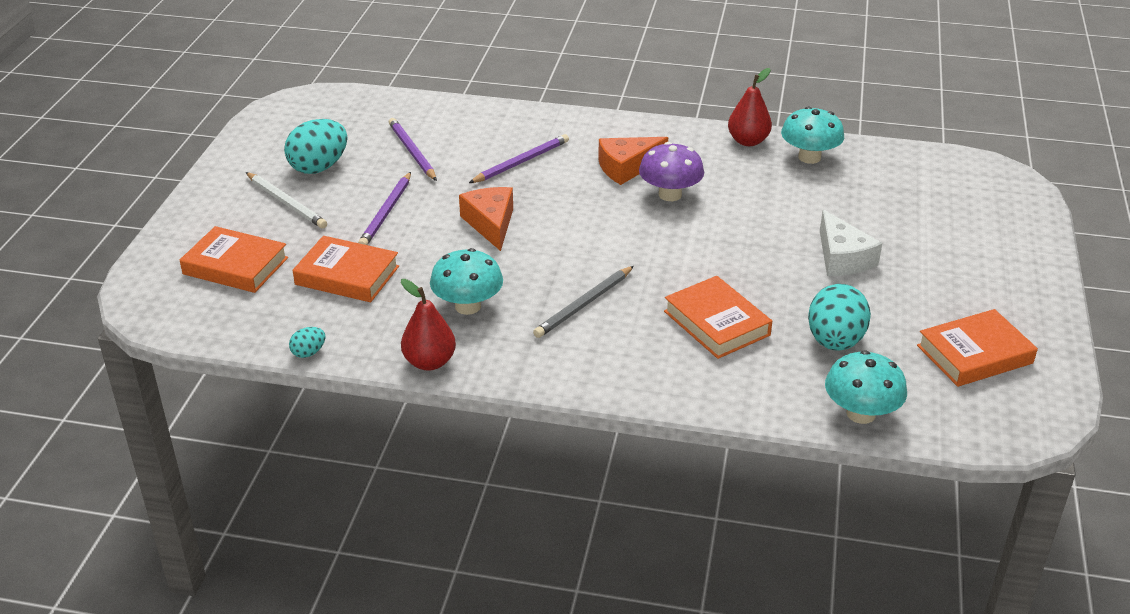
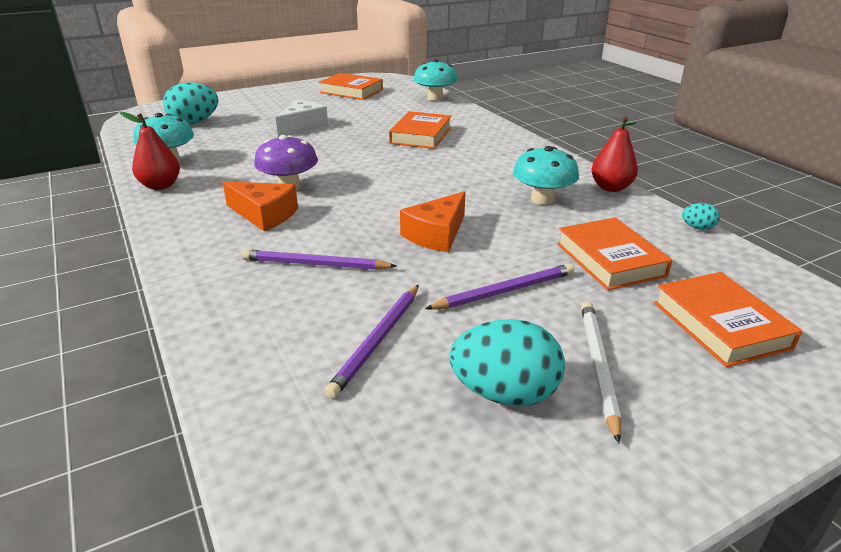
camera: 130 degrees left, 5 degrees down
(584, 304) = (469, 169): grey pencil -> none
(835, 341) = (389, 112): turquoise egg -> turquoise egg (194, 122)

